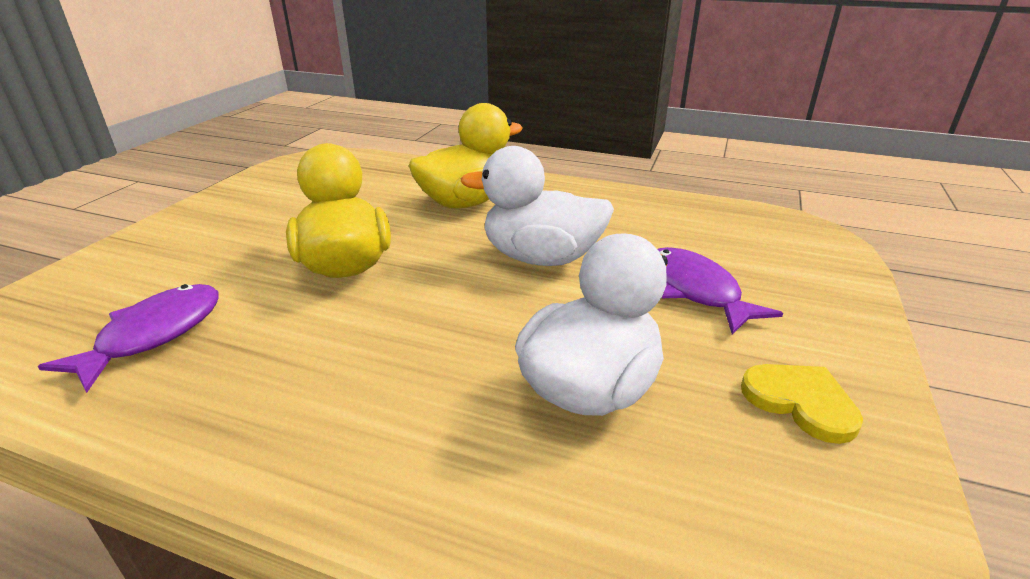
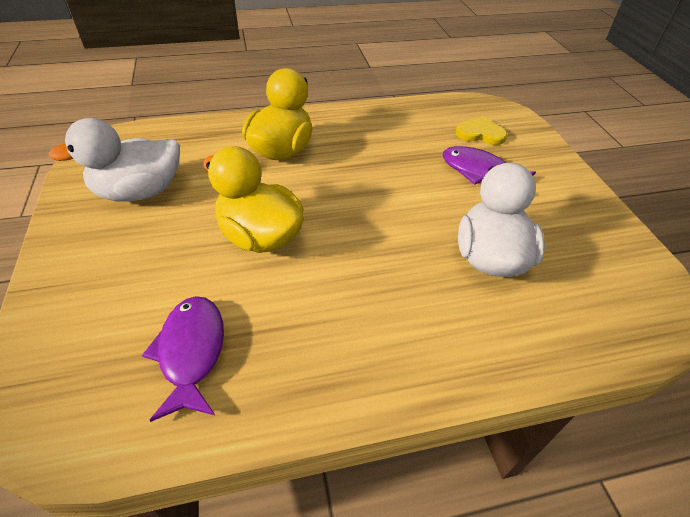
camera: 35 degrees left, 15 degrees up
(541, 258) = (378, 180): white duck -> white duck (139, 192)
(800, 402) = (577, 221): yellow heart -> yellow heart (480, 133)

